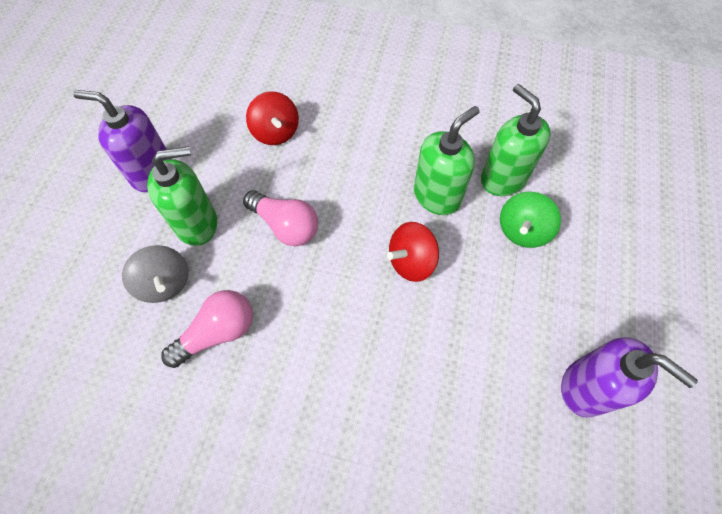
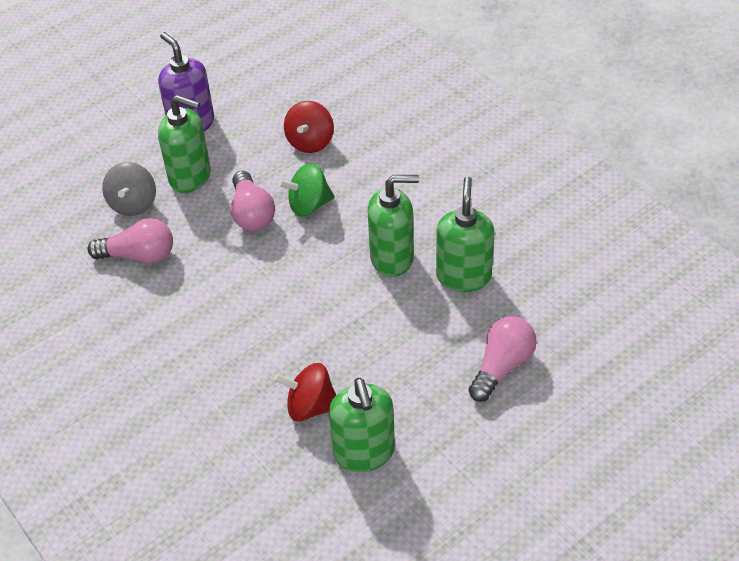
camera: 40 degrees right, 15 degrees down
(411, 262) = (321, 291): red spinning top -> red spinning top (310, 406)
(522, 231) = (436, 322): green spinning top -> green spinning top (309, 205)
(586, 388) = (364, 453): purple soap dispenser -> green soap dispenser
(602, 237) = (502, 366): none -> pink light bulb

